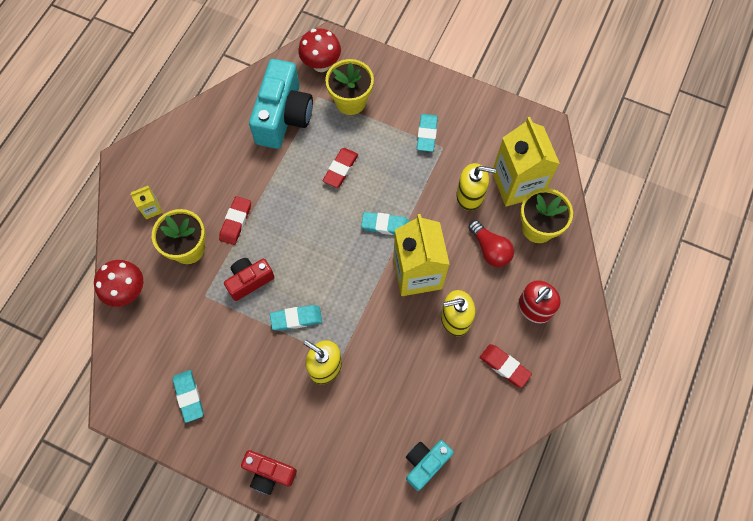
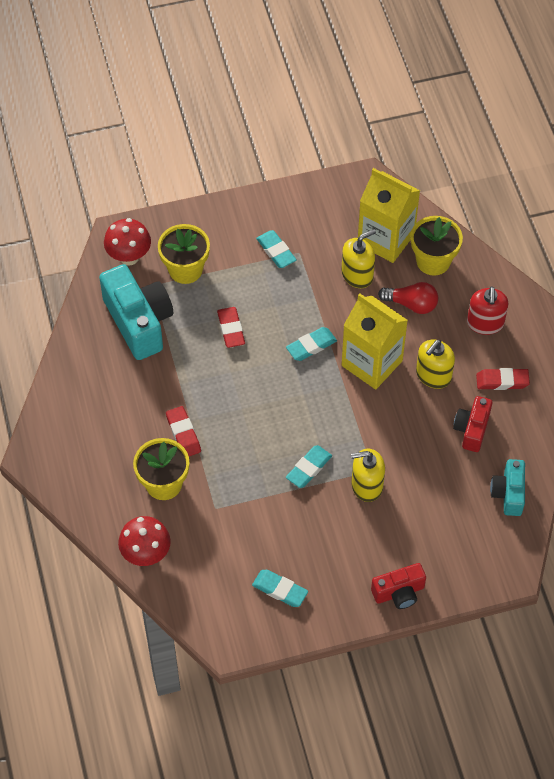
camera: 40 degrees left, 10 degrees down
(151, 209) = (98, 477): yellow carton -> none
(249, 281) = (241, 469): red camera -> red camera (472, 429)

